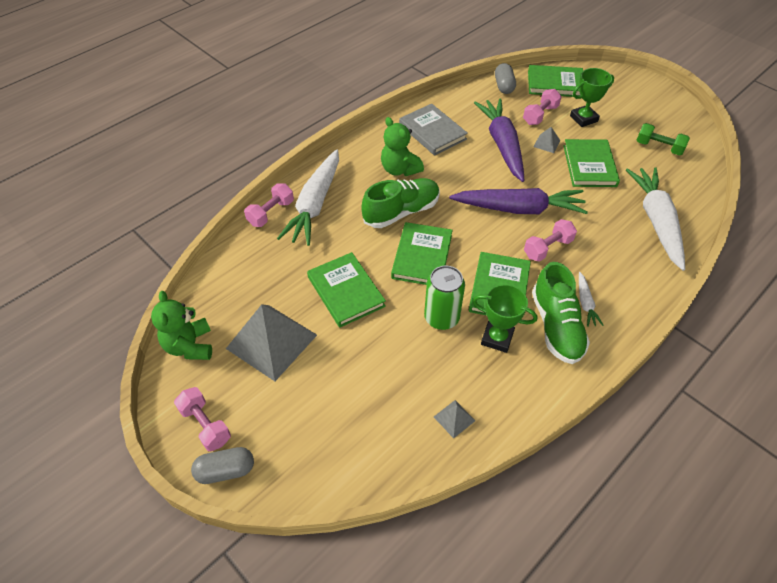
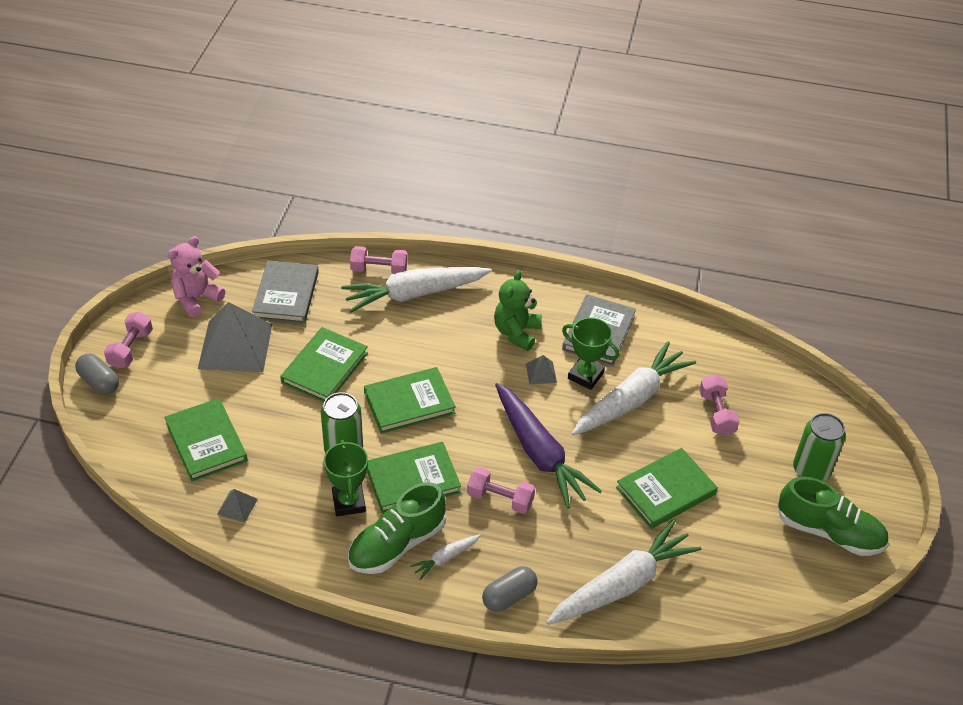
camera: 55 degrees right, 5 degrees down
(190, 346) = (196, 298): green teddy bear -> pink teddy bear
(244, 281) = (286, 295): none -> grey book
(401, 212) = (457, 361): green shoe -> green shoe (829, 532)
(502, 145) = (631, 399): purple carrot -> white carrot
(504, 86) = (739, 360): grey capsule -> grey capsule (509, 596)
(540, 115) = (716, 413): pink dumbbell -> pink dumbbell turned 75 degrees clockwise
(546, 143) = (670, 438): grey pyramid -> grey pyramid (541, 373)
(555, 84) = (791, 406): green book -> green book (206, 442)
(583, 118) = (749, 456): green trophy -> green trophy (585, 376)
(609, 100) = (811, 470): none -> green can
(659, 147) = (762, 548): green dumbbell -> none

